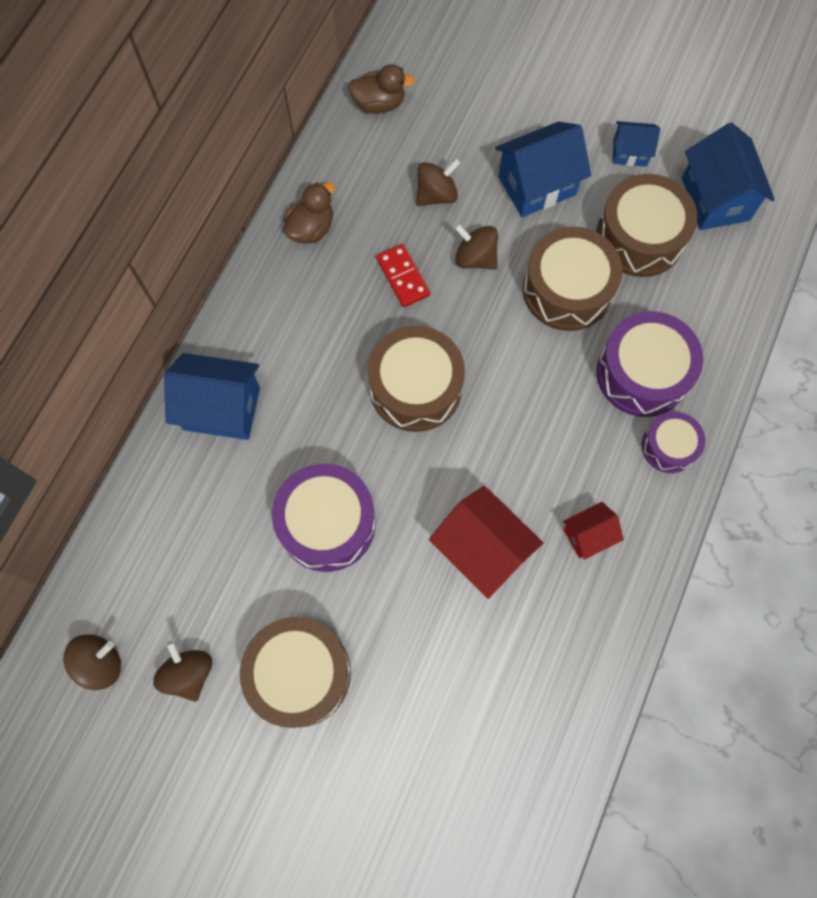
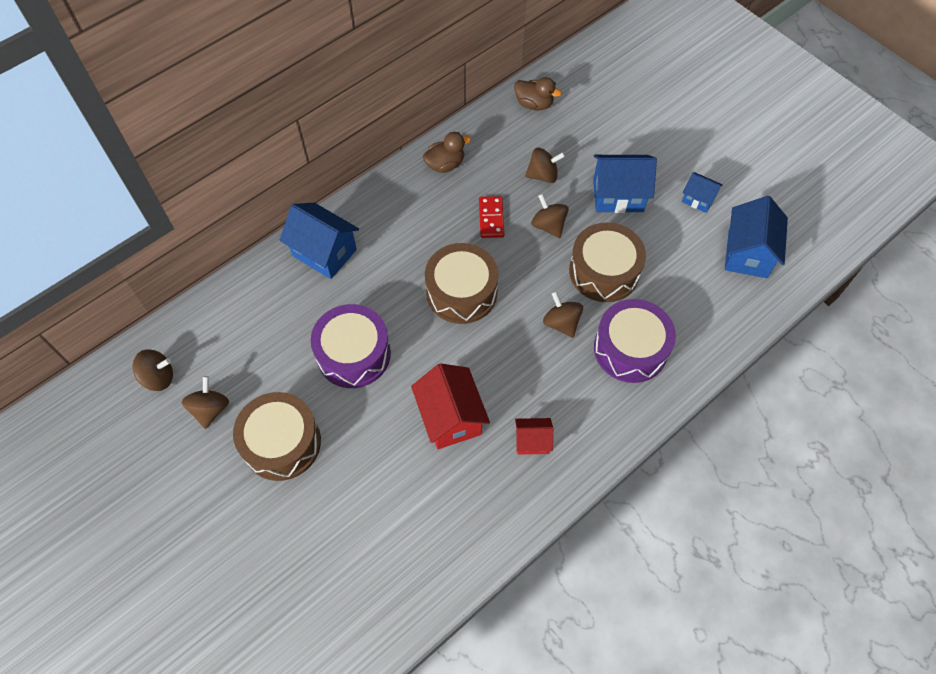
camera: 25 degrees right, 10 degrees down
(550, 375) = (561, 323): none -> brown spinning top
(639, 237) = (676, 257): brown drum -> none
(669, 446) = (624, 407): purple drum -> none

